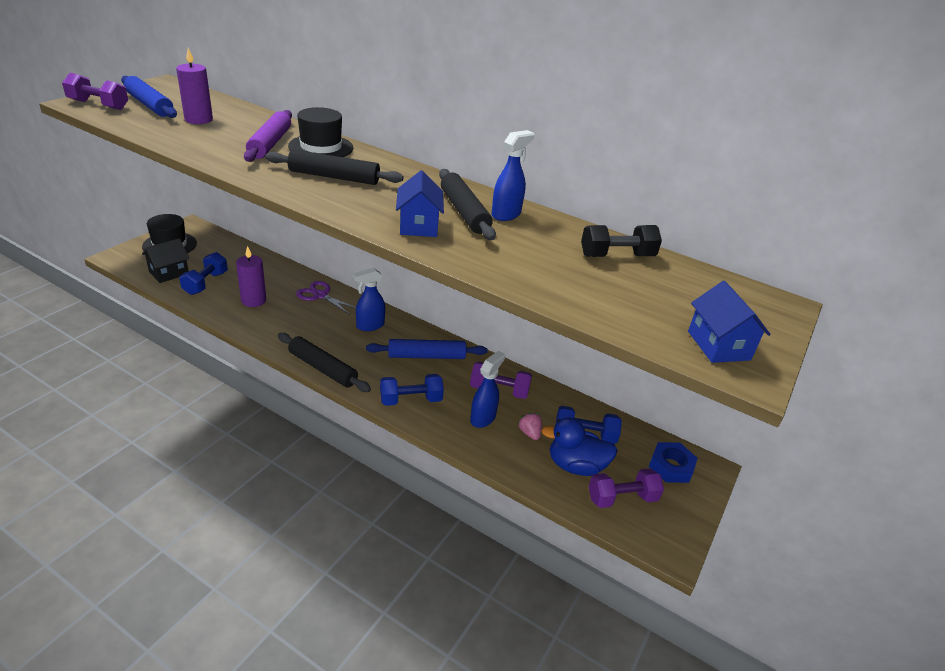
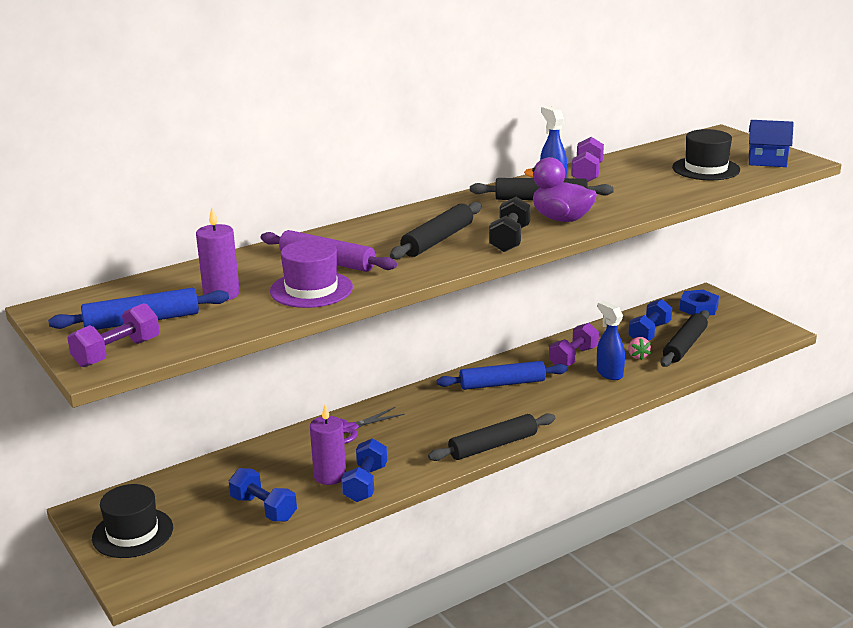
camera: 60 degrees left, 10 degrees down
(169, 273) = (215, 537): black house -> none
(213, 144) = (311, 289): none -> purple hat
(321, 147) = (353, 239): black hat -> black hat (706, 169)
(370, 326) = (430, 407): blue spray bottle -> none
(411, 400) = (567, 404): blue dumbbell -> blue dumbbell (365, 483)
(418, 225) = (561, 219): blue house -> purple duck
(426, 356) = (502, 384): blue rolling pin -> blue rolling pin turned 60 degrees clockwise
(529, 433) = (637, 356): pink strawberry -> pink strawberry turned 105 degrees counterclockwise
(575, 466) = (684, 346): blue duck -> black rolling pin
(617, 256) = (639, 163): black dumbbell -> black dumbbell (509, 239)
(622, 498) = (726, 336): purple dumbbell -> purple dumbbell (587, 174)

